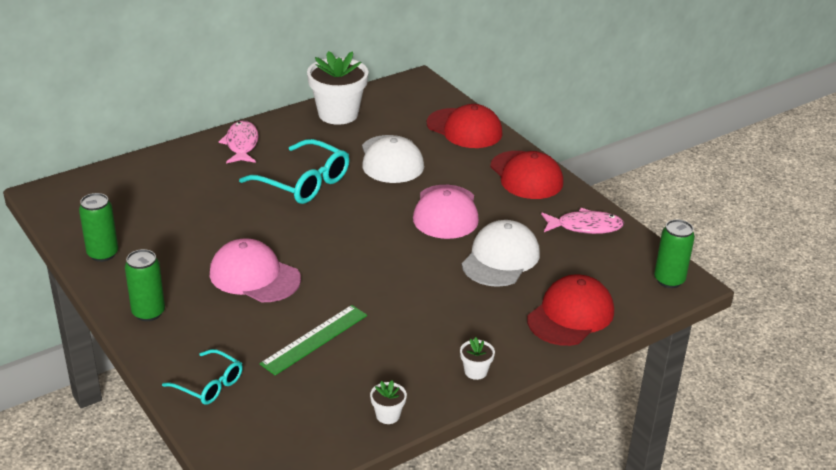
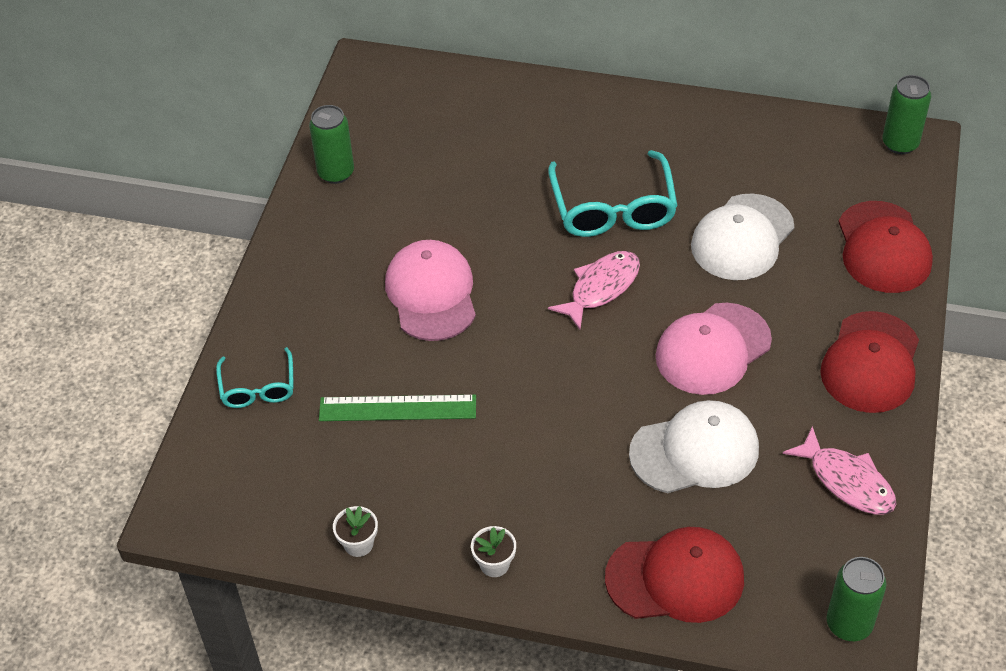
camera: 50 degrees right, 15 degrees up
(148, 312) = (299, 269): green can -> green can (900, 144)
(241, 144) = (611, 115): pink fish -> pink fish (601, 288)
(338, 114) = (762, 136): white flower pot -> none

